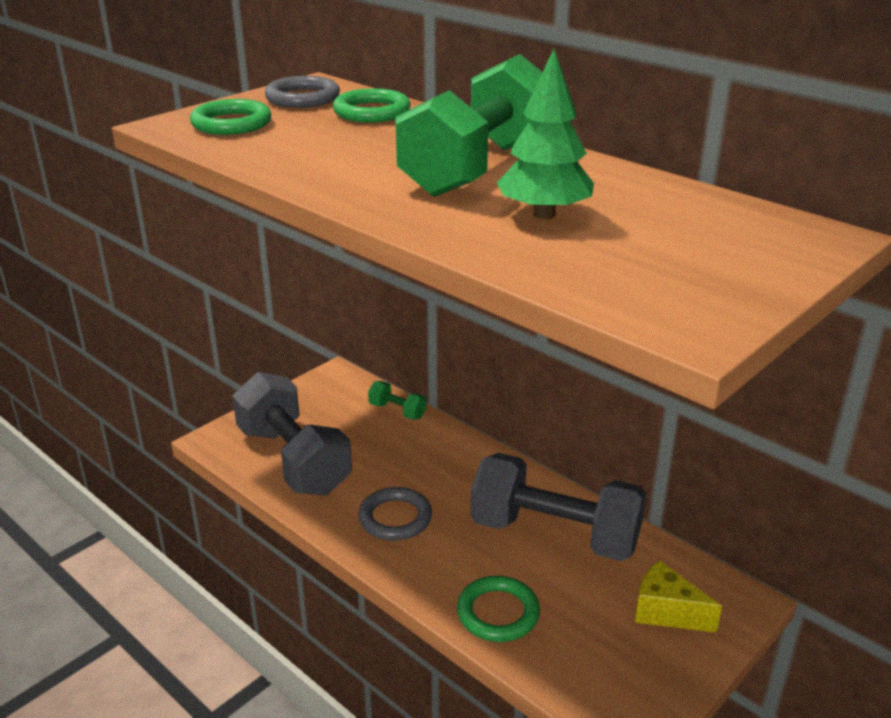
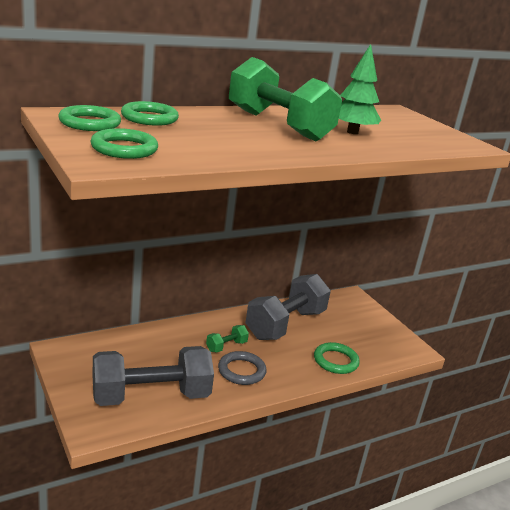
camera: 75 degrees left, 5 degrees down
(303, 98) = (90, 123): grey ring -> green ring
(397, 411) = (130, 338): green dumbbell -> green dumbbell (226, 346)
(666, 612) = (352, 316): yellow cheese -> none

